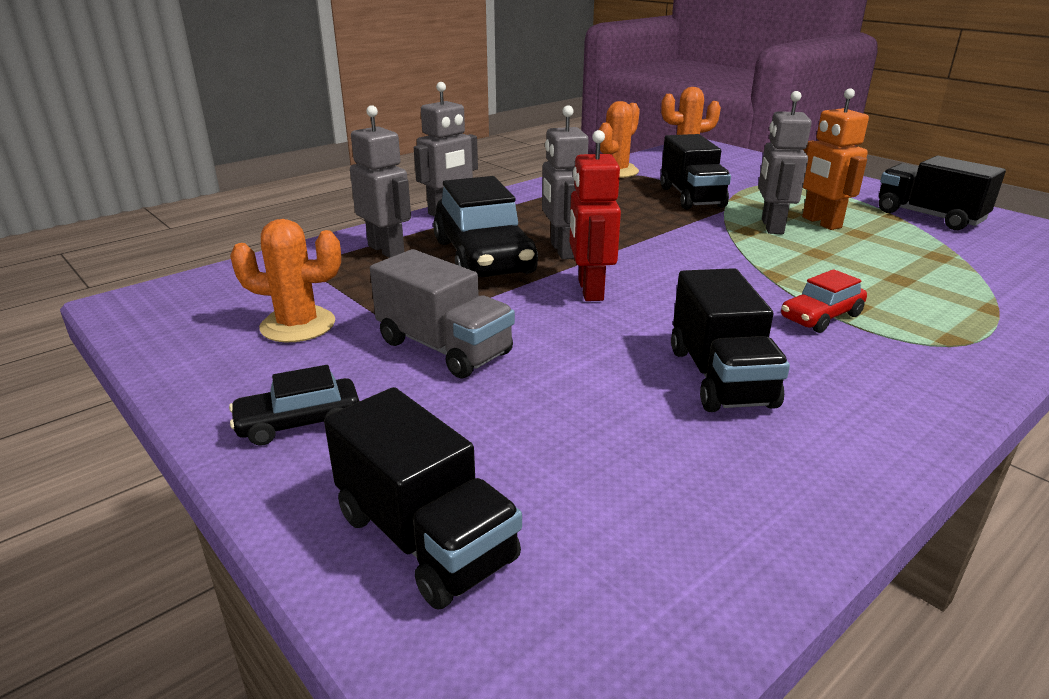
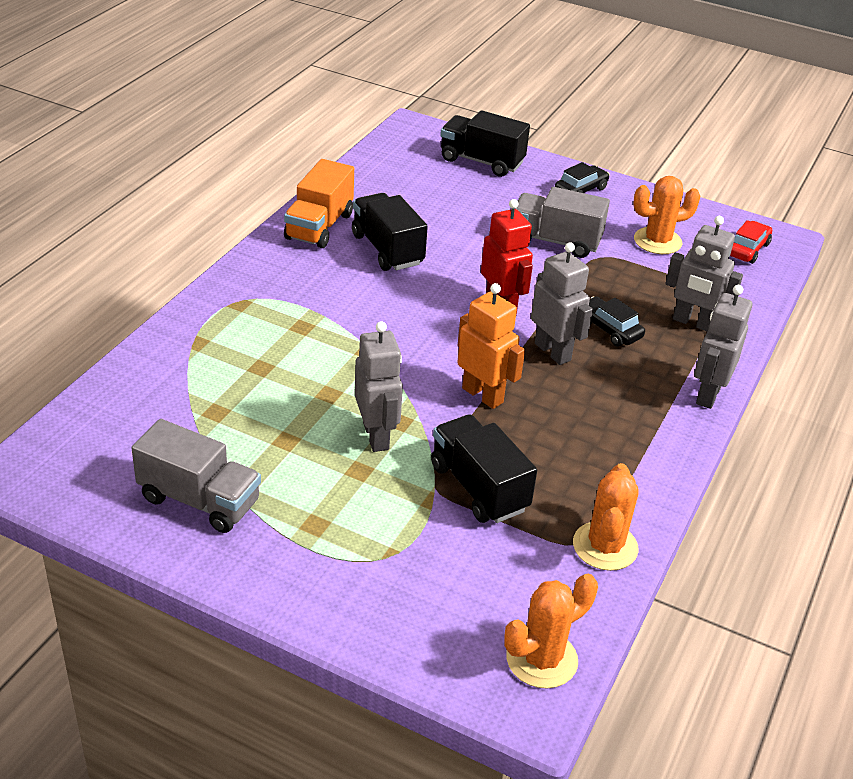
camera: 155 degrees right, 10 degrees up
(484, 257) = (609, 329): black car -> black car, size x0.50
(821, 222) = (325, 457): orange robot -> orange robot (483, 395)
(821, 317) = (328, 310): red car -> red car (747, 249)
(842, 436) = (319, 226): none -> orange truck
(928, 216) = (199, 500): black truck -> grey truck

